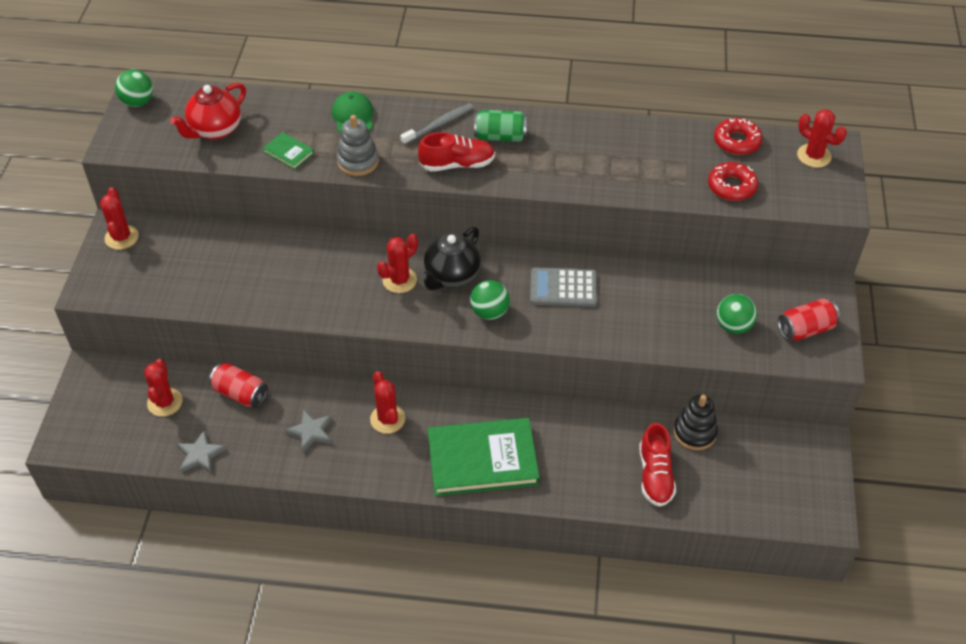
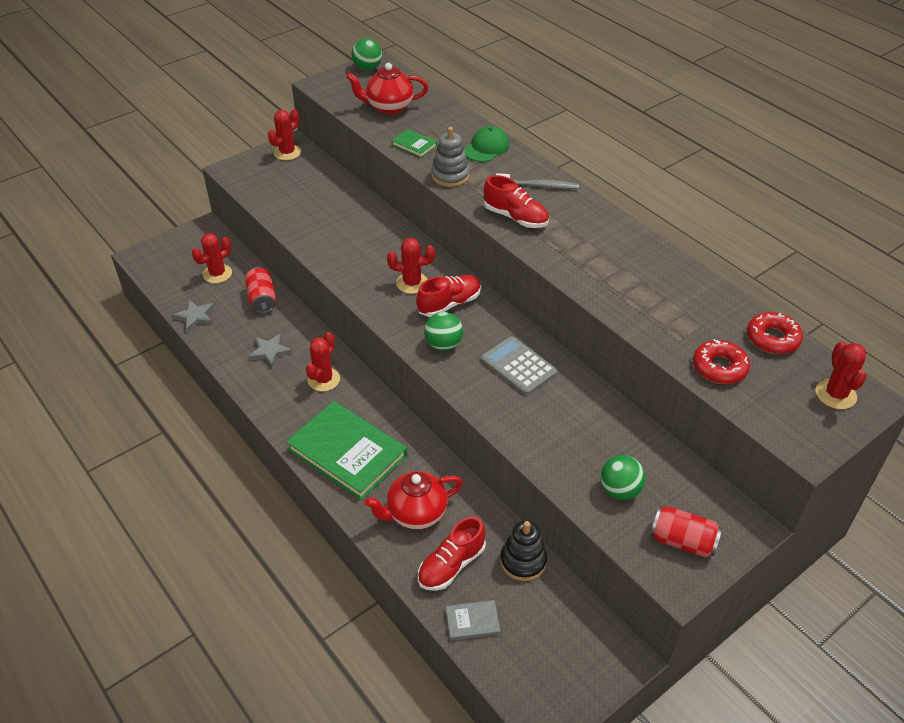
camera: 45 degrees right, 5 degrees down
(289, 152) = (414, 145): green book -> green book turned 45 degrees counterclockwise
(451, 276) = (449, 304): black teapot -> red shoe
(500, 136) = (573, 219): green can -> none
(587, 461) = (416, 513): none -> red teapot
(713, 500) = (472, 622): none -> grey book

